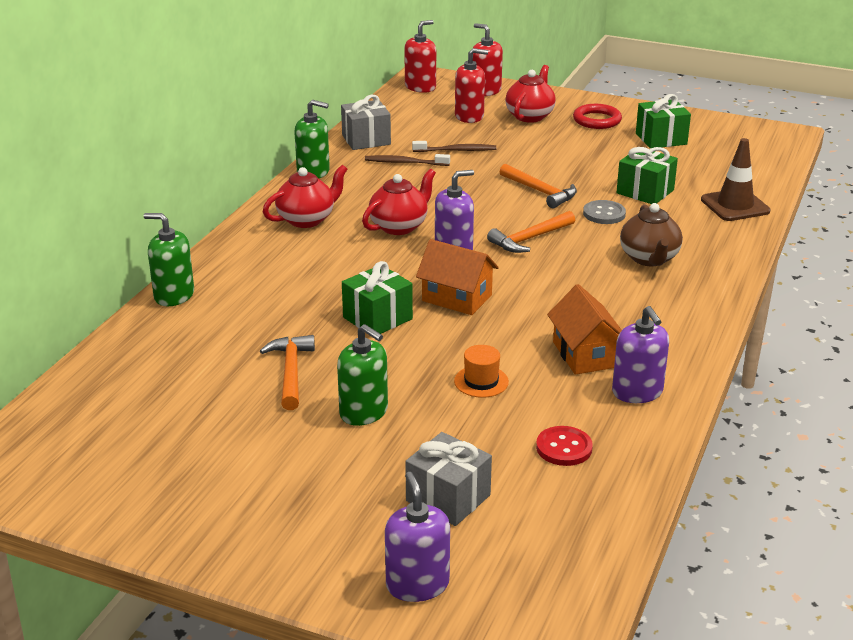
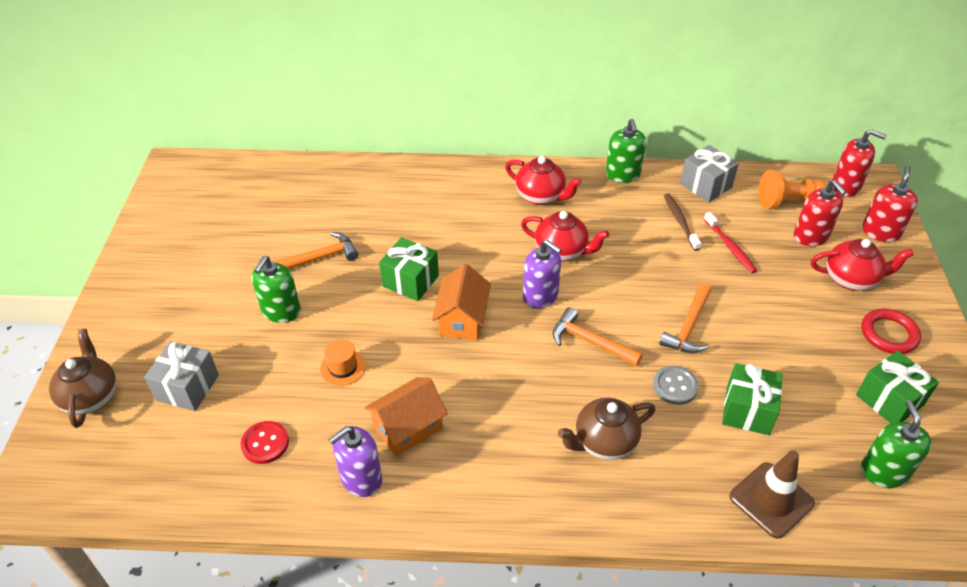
camera: 70 degrees right, 15 degrees up
(174, 295) = (395, 169): green soap dispenser -> green soap dispenser (884, 472)
(417, 584) = (91, 396): purple soap dispenser -> brown teapot
(419, 113) = (788, 202): none -> orange pawn
(456, 150) = (730, 247): brown toothbrush -> red toothbrush

